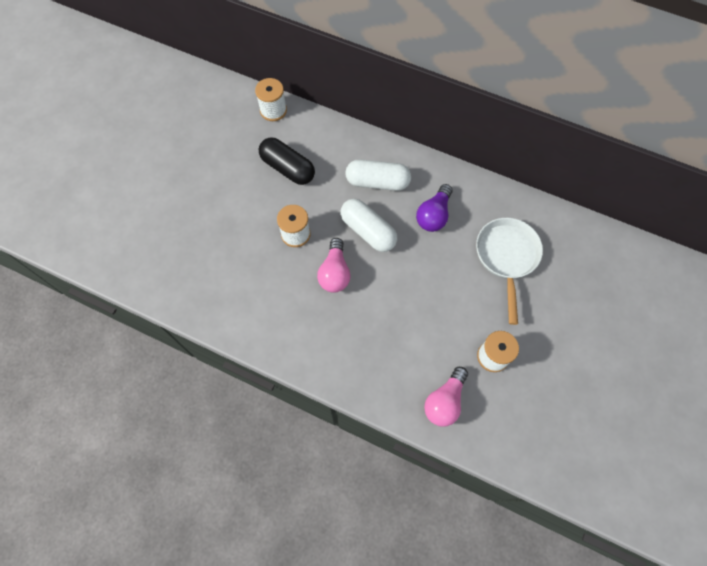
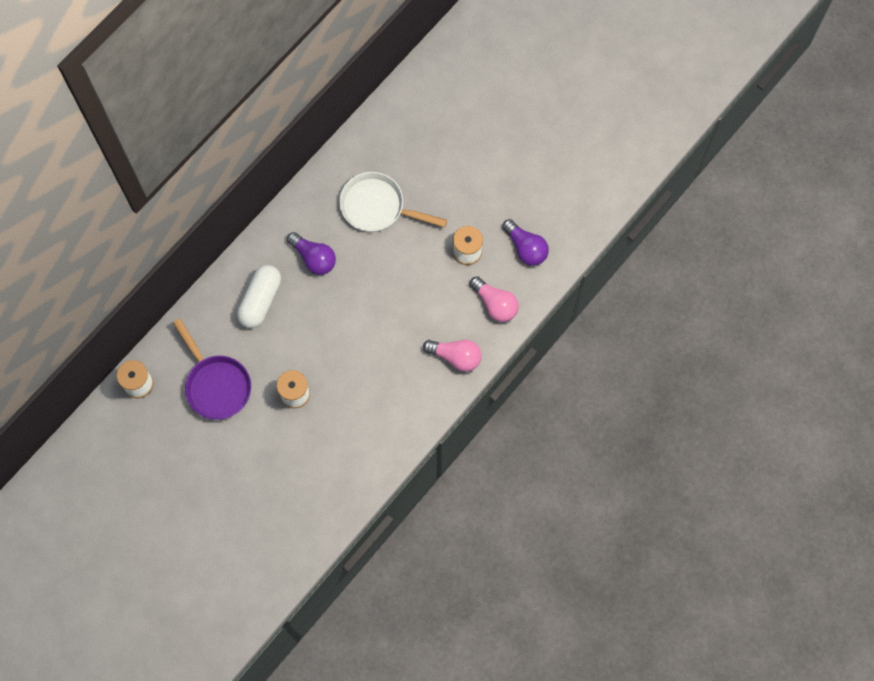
camera: 75 degrees left, 5 degrees up
(287, 168) = (216, 384): black capsule -> purple pan
(335, 272) = (347, 366): pink light bulb -> pink light bulb (455, 357)
(368, 231) = (312, 324): white capsule -> none
(519, 418) = (525, 248): none -> purple light bulb

